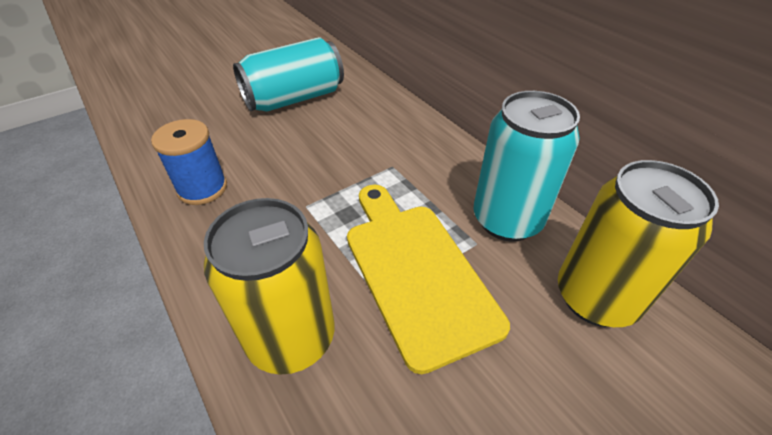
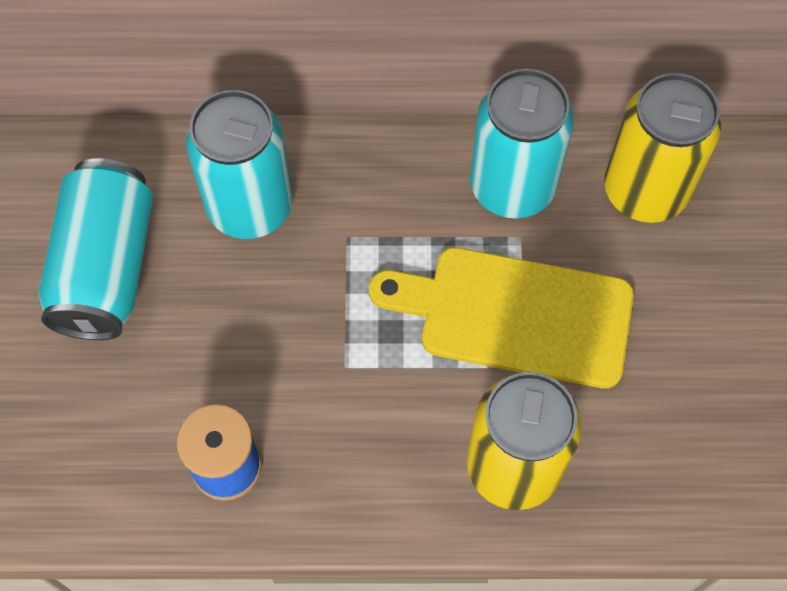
camera: 55 degrees left, 20 degrees up
(373, 124) = (250, 206): none -> turquoise can

